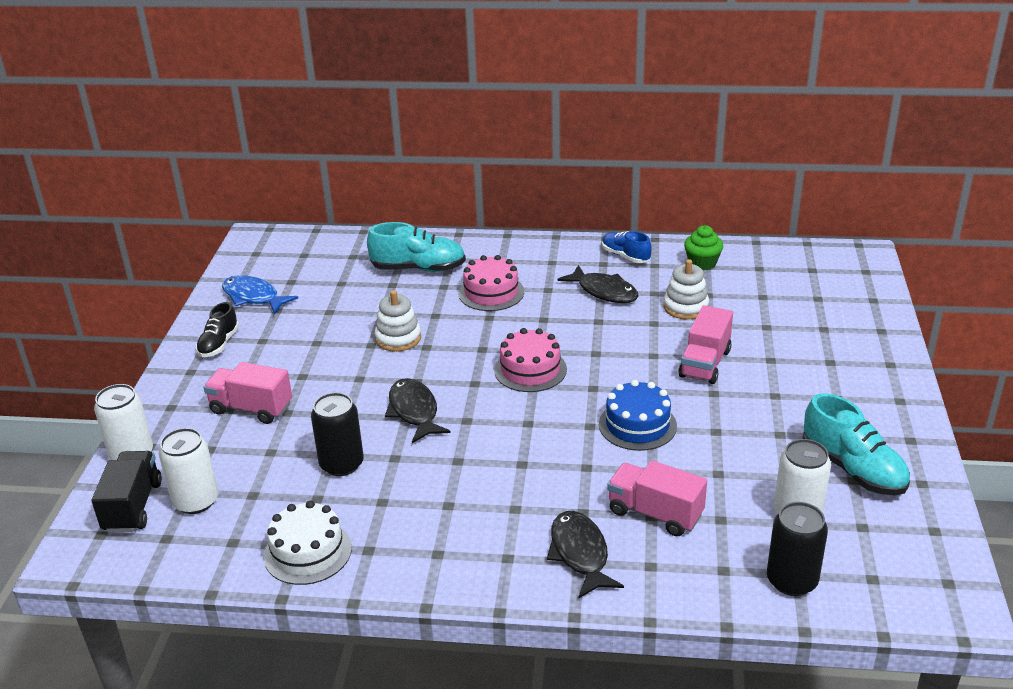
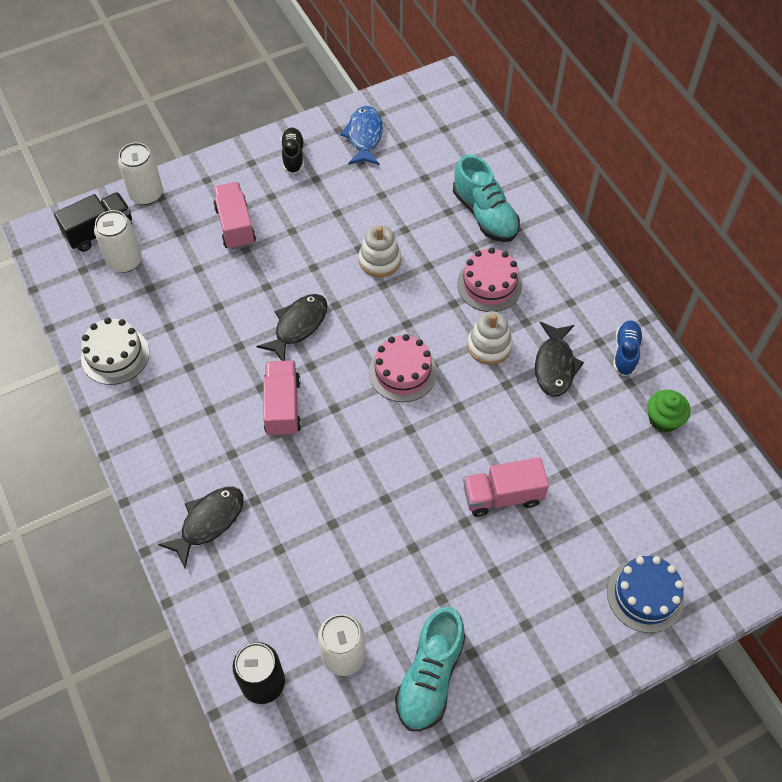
camera: 55 degrees right, 25 degrees up
(219, 344) = (293, 156): black shoe -> black shoe turned 105 degrees clockwise
(341, 464) = (211, 318): black can -> none
(637, 425) = (382, 486): blue cake -> blue cake (645, 595)
(655, 513) = (282, 550): pink truck -> pink truck (282, 407)
(685, 307) = (578, 440): white stacking toy -> white stacking toy (489, 346)

